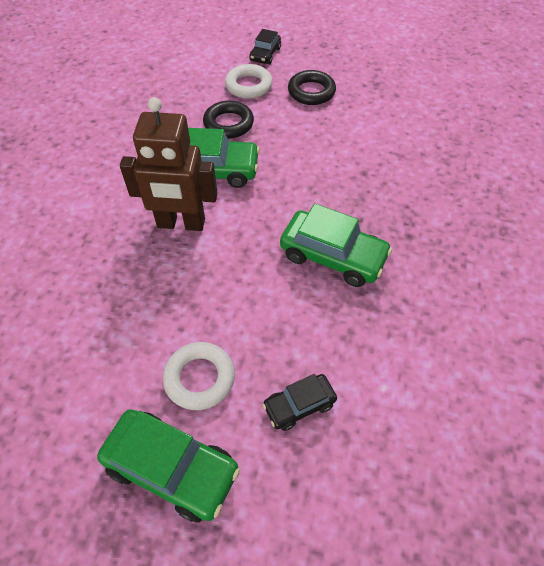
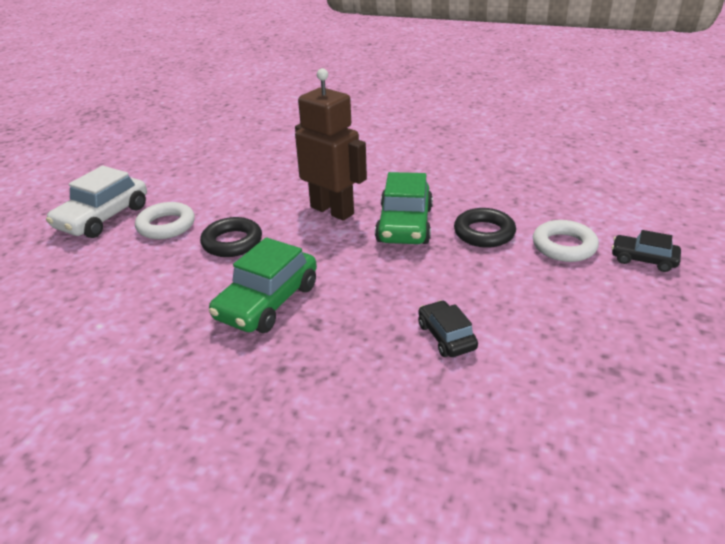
camera: 95 degrees right, 20 degrees down
(172, 468) = (103, 217): green car -> white car
(181, 224) = (332, 210): brown robot -> brown robot turned 120 degrees clockwise
(299, 405) = (113, 274): black car -> black car (446, 336)
(311, 92) = (567, 298): black ring -> black ring (232, 242)

